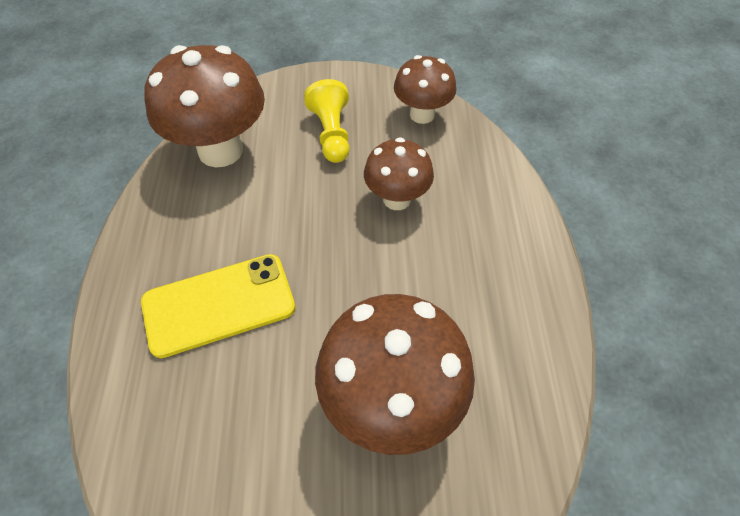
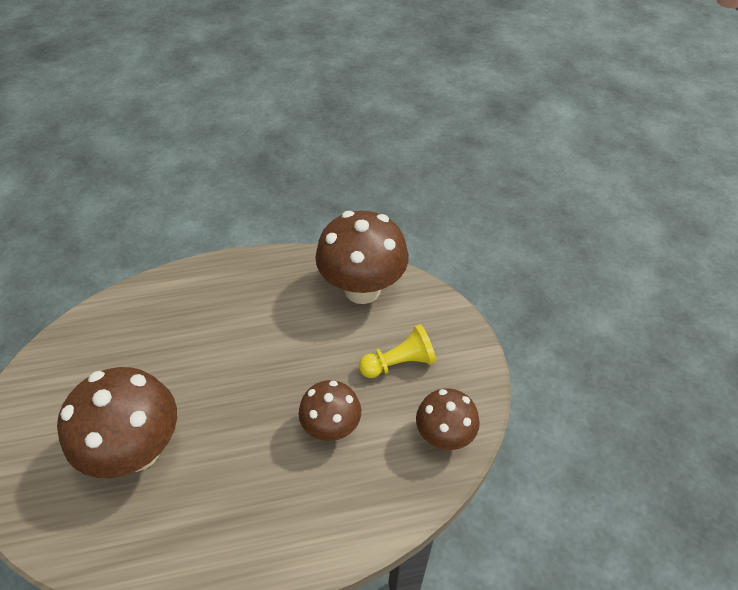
camera: 80 degrees right, 5 degrees down
(219, 305) = (218, 325): yellow phone -> none

